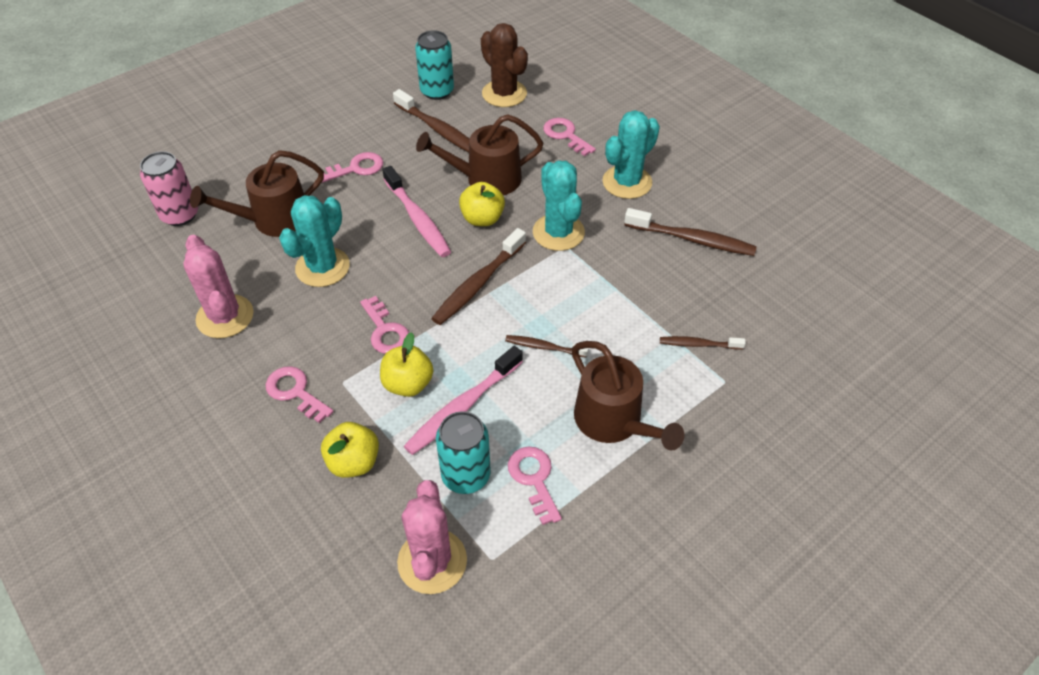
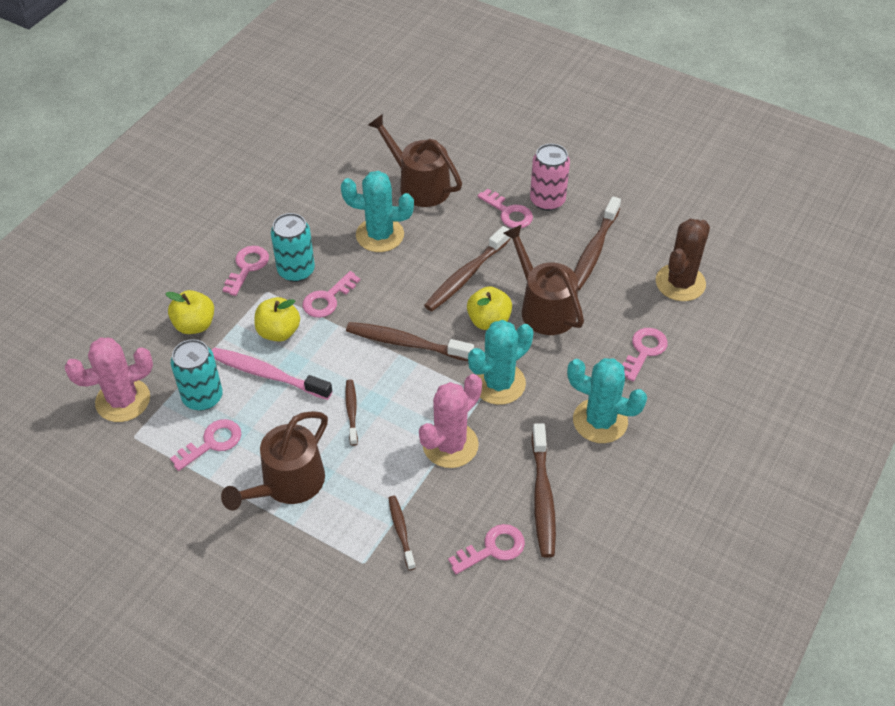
camera: 70 degrees right, 0 degrees up
(180, 215) = (397, 129): pink can -> pink can (547, 200)
(225, 317) = (304, 199): pink cactus -> pink cactus (450, 445)
(417, 219) = (466, 276): pink toothbrush -> brown toothbrush
(437, 91) = (651, 231): turquoise can -> turquoise can (296, 270)
(735, 286) = (492, 549): none -> pink key

